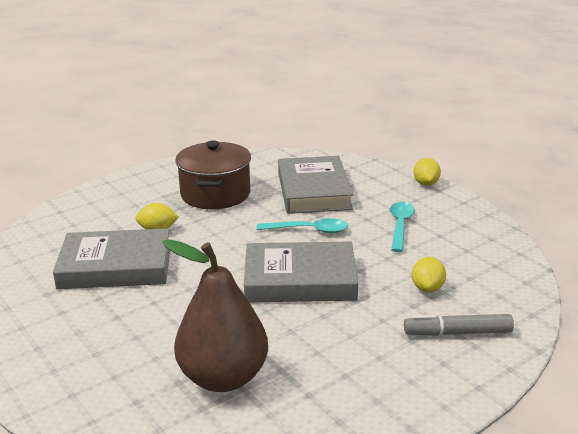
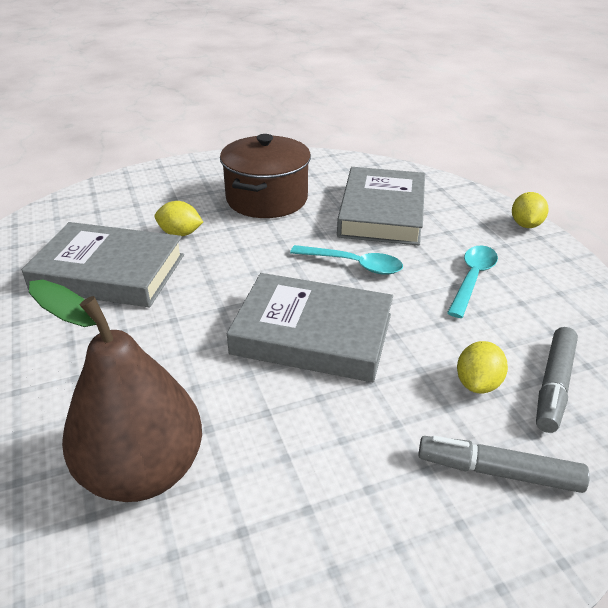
camera: 15 degrees right, 10 degrees up
(477, 280) = (553, 385): none -> grey marker

